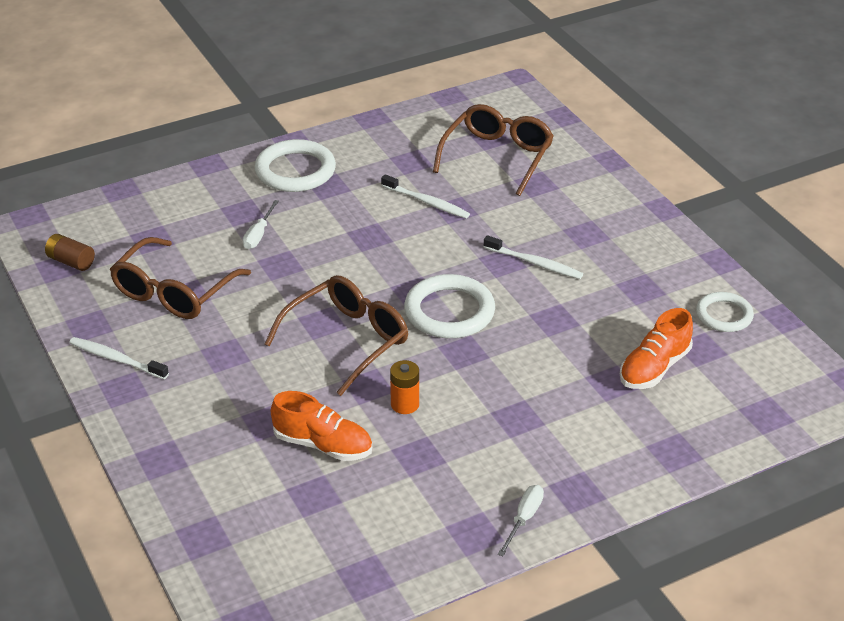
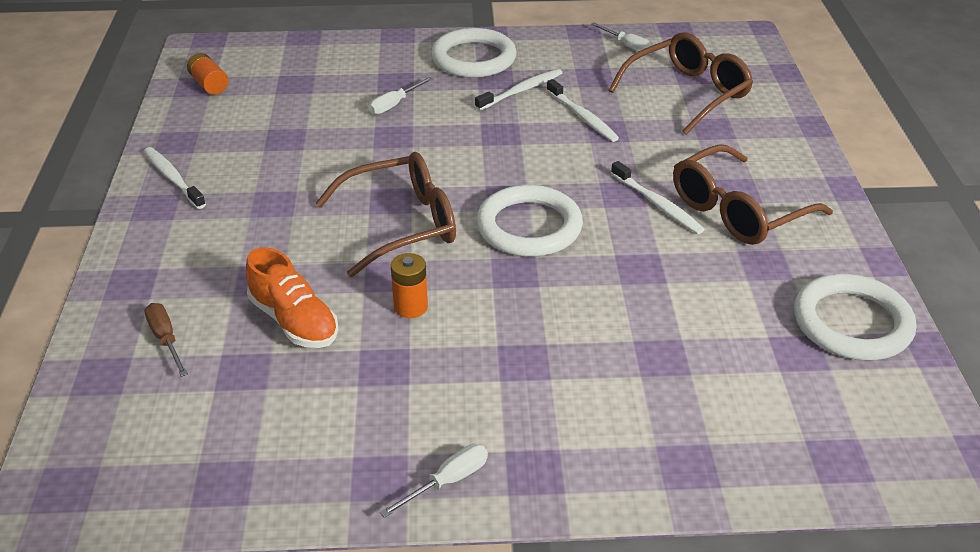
camera: 25 degrees right, 0 degrees up
(71, 262) = (209, 84): brown battery -> orange battery
(174, 292) = (274, 134): brown glasses -> brown glasses (737, 211)
(231, 492) = (166, 339): none -> brown screwdriver
(359, 191) = (521, 91): none -> white toothbrush
(420, 124) = (628, 46): none -> white screwdriver
(654, 368) = (725, 357): orange shoe -> none
(724, 315) = (852, 323): white ring -> white ring, size x1.60

